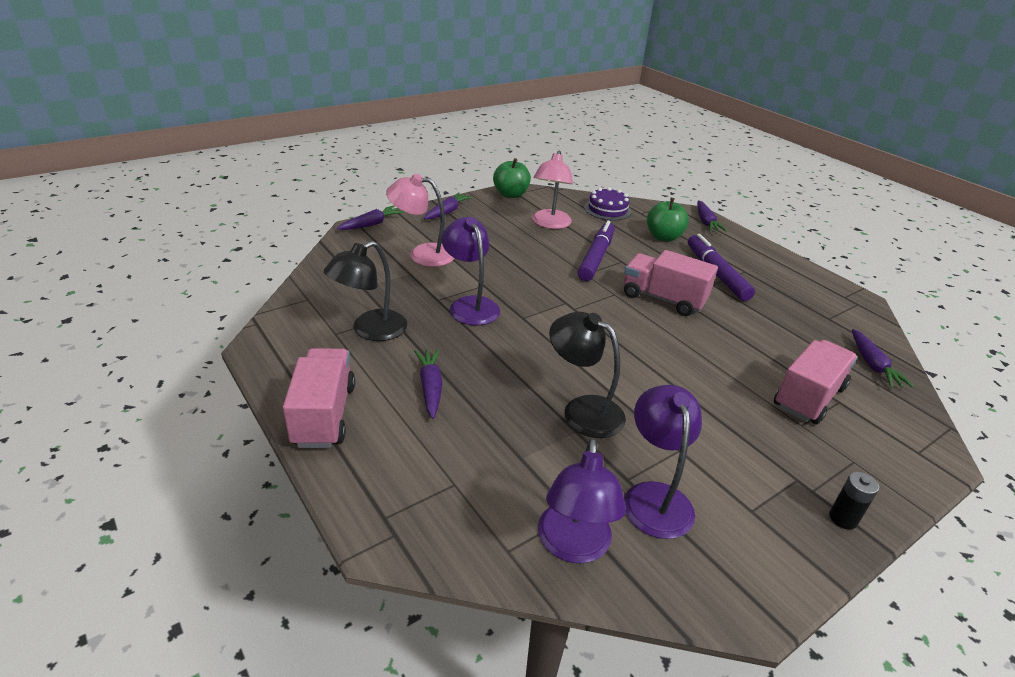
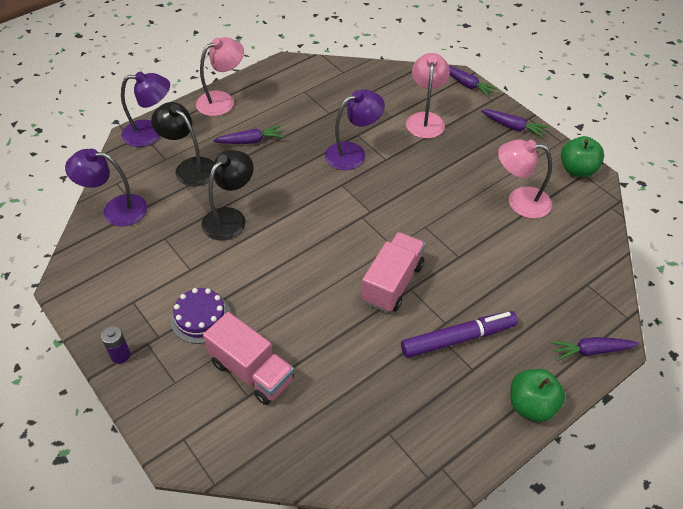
camera: 90 degrees right, 15 degrees up
(324, 415) = (222, 100): pink truck -> pink lamp
(370, 330) = (310, 106): black lamp -> black lamp (190, 167)
(596, 257) = (459, 236): purple marker -> none
(607, 209) = (580, 252): purple cake -> purple cake (201, 318)
(655, 497) = (148, 250): purple lamp -> purple lamp (151, 133)
(663, 237) = (529, 299): green apple -> green apple (531, 405)
(843, 518) = (120, 355): black battery -> purple battery
(873, 365) = (305, 447): purple carrot -> none

